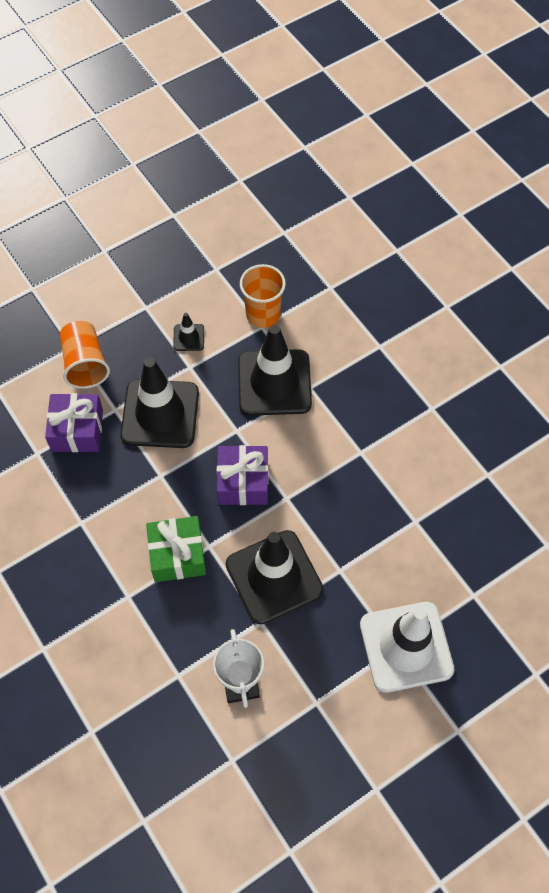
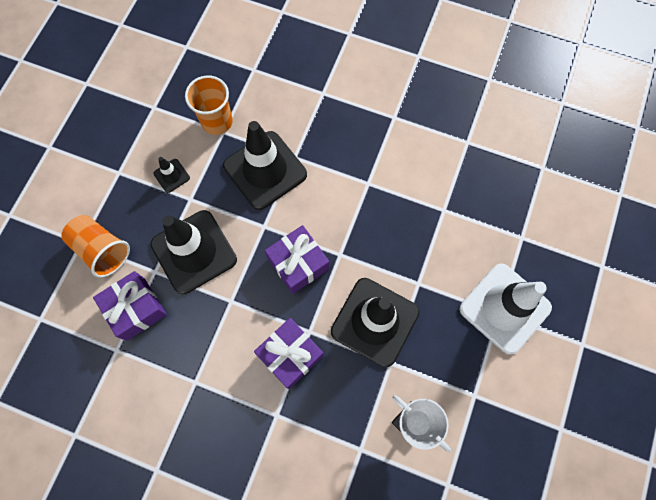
camera: 35 degrees left, 10 degrees up
(177, 555) = (290, 355): green gift -> purple gift

